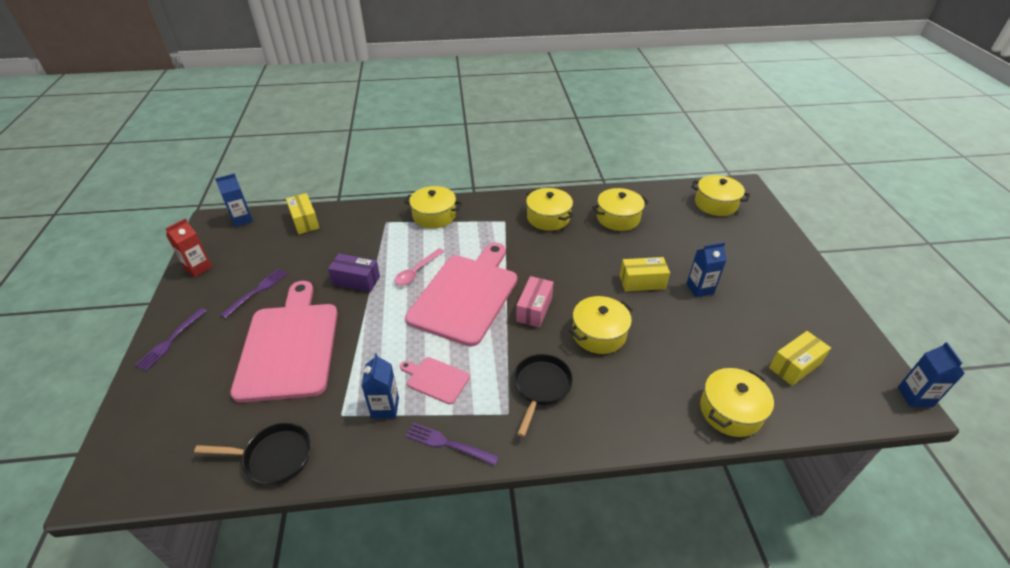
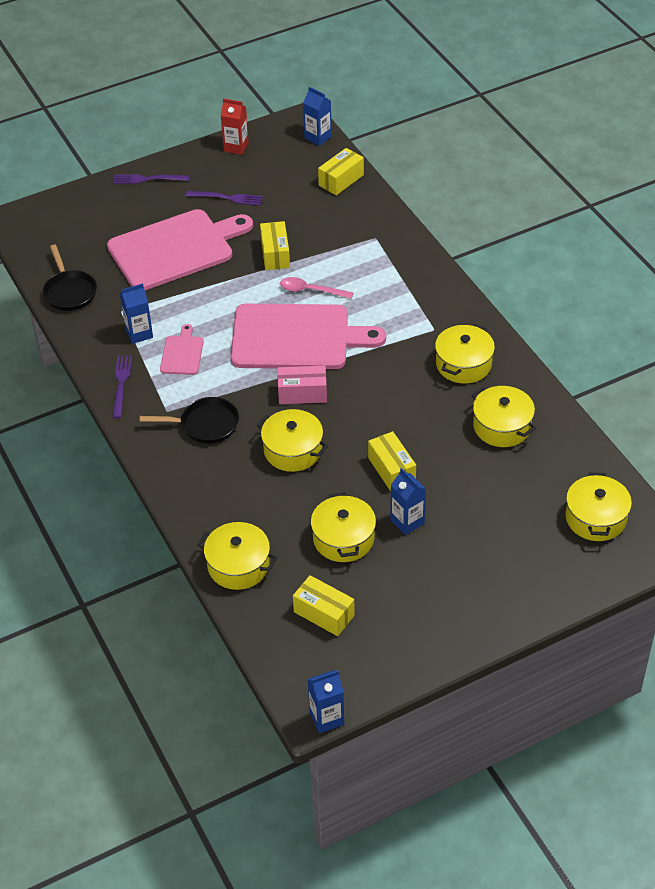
camera: 70 degrees right, 5 degrees up
(356, 280) = (275, 254): purple box -> yellow box
(434, 216) = (408, 270): yellow pot -> yellow pot (343, 538)

